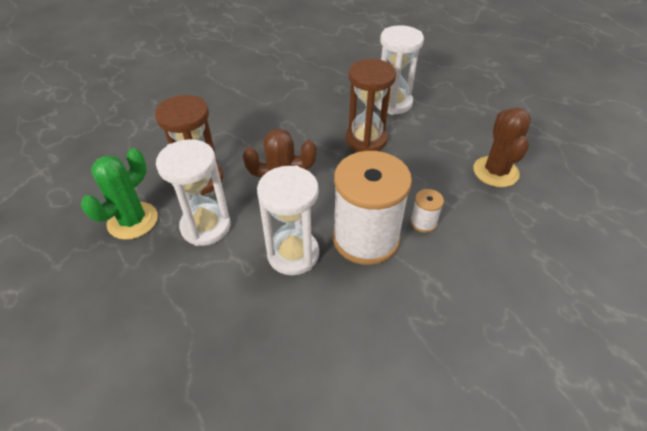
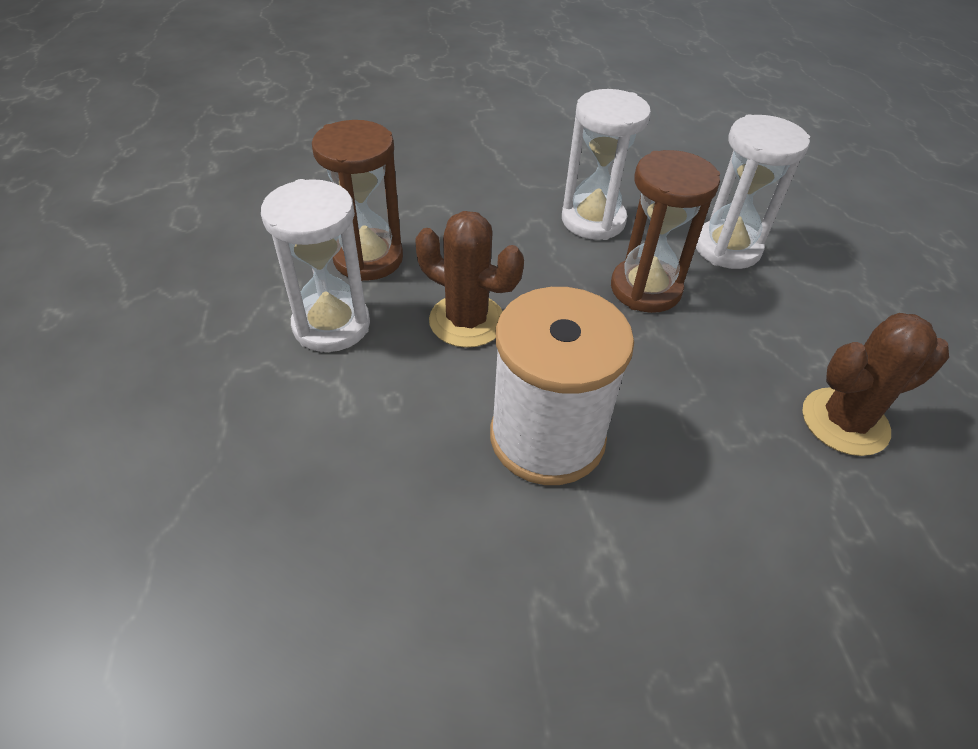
camera: 25 degrees right, 0 degrees up
(133, 221) = (248, 280): green cactus -> none
(293, 254) = (423, 414): white hourglass -> white hourglass (593, 220)
(423, 222) = (658, 452): white spool -> none
(495, 172) = (844, 422): brown cactus -> brown cactus turned 45 degrees clockwise

